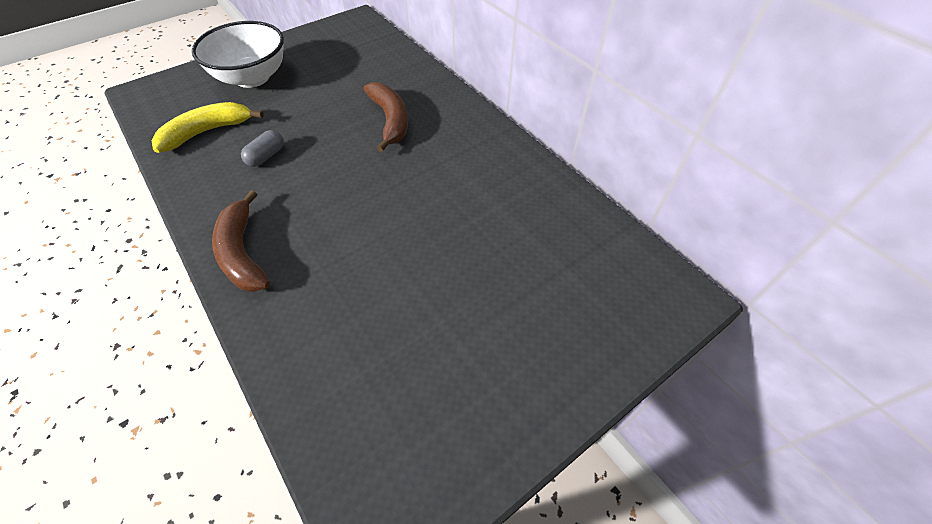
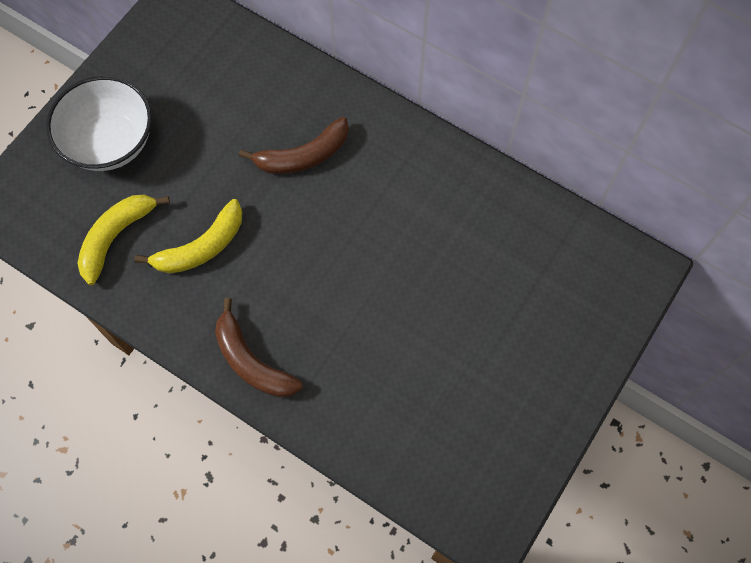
camera: 20 degrees left, 15 degrees up
(266, 156) = (201, 247): grey capsule -> yellow banana
(390, 120) = (303, 156): brown banana -> brown banana turned 105 degrees clockwise

